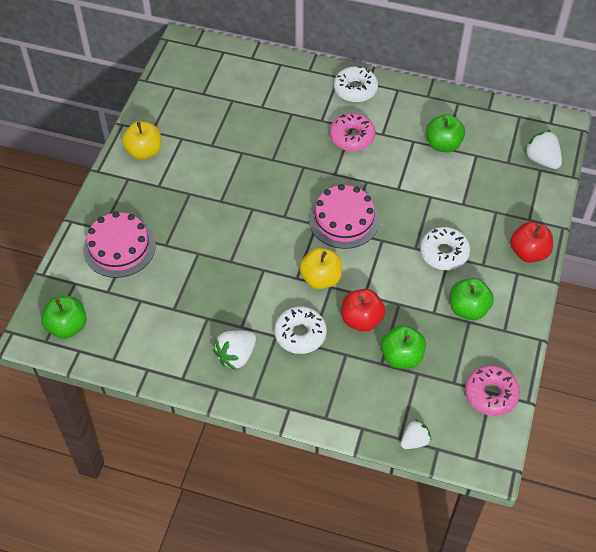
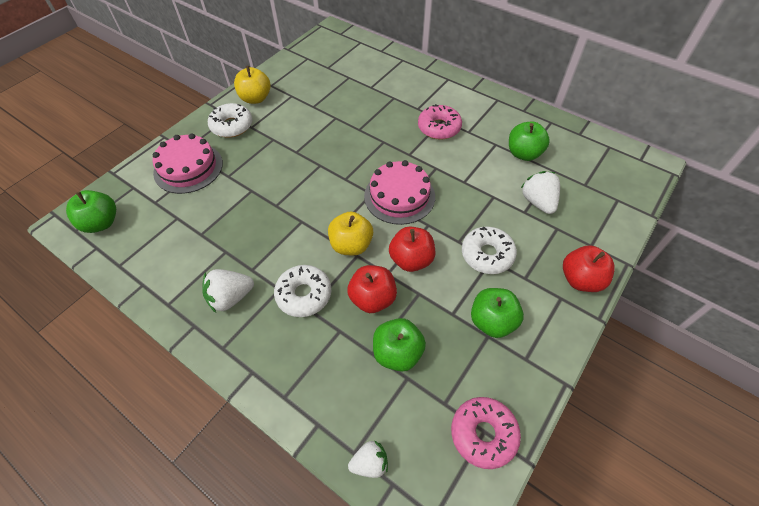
camera: 20 degrees right, 0 degrees up
(355, 89) = (459, 91): white donut -> white donut (232, 126)
(380, 276) = (411, 260): none -> red apple
(541, 160) = (622, 191): white strawberry -> white strawberry (538, 202)

